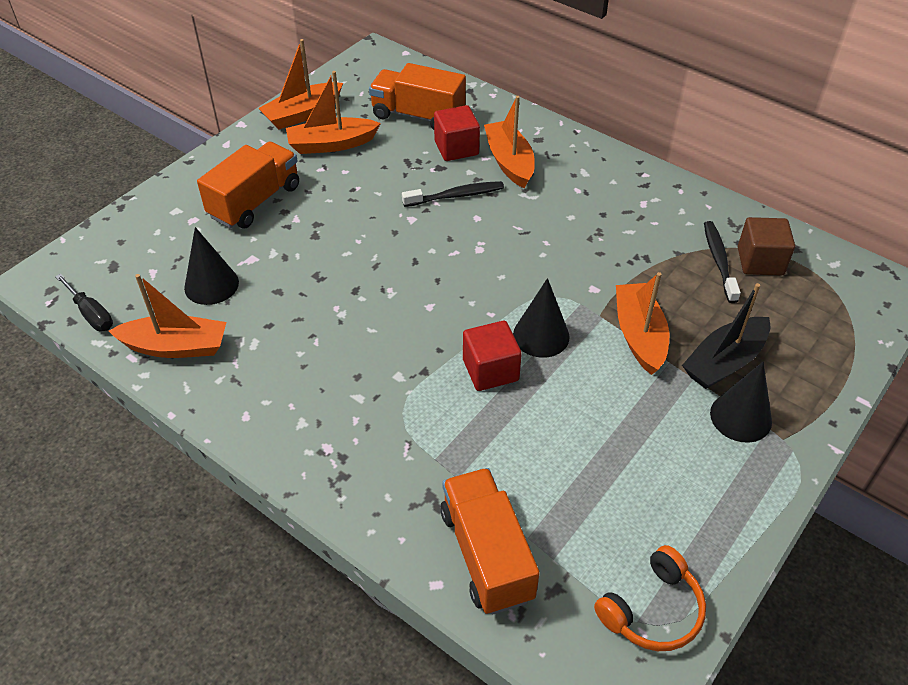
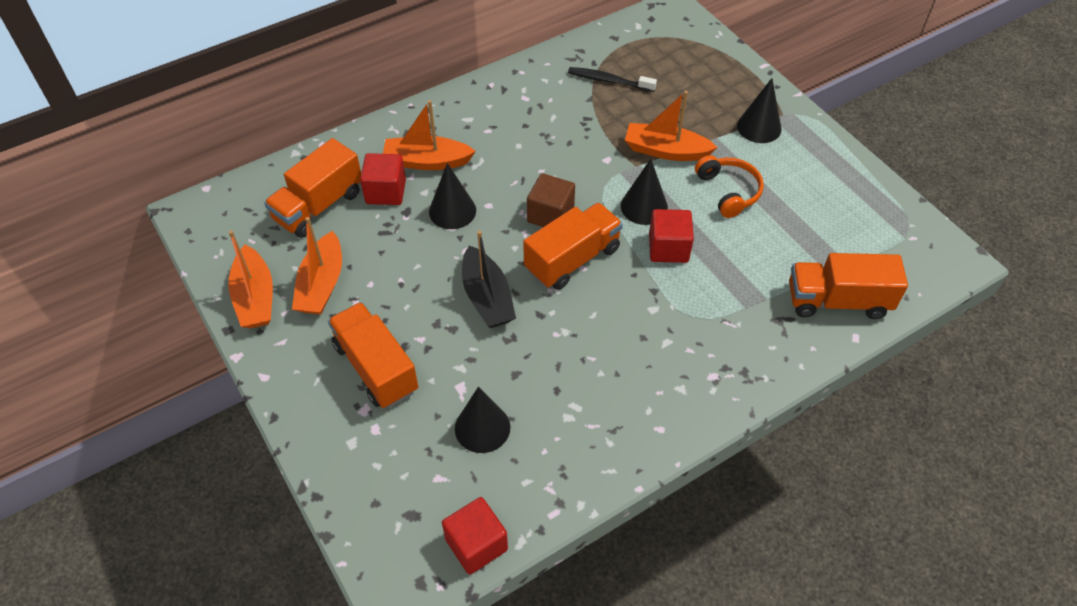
camera: 70 degrees left, 5 degrees up
(91, 313) = (476, 544): black screwdriver -> red cube
(175, 346) = (554, 472): orange boat -> none
(436, 296) = (572, 259): none -> orange truck
(456, 196) = (452, 211): black toothbrush -> black cone
(653, 610) = (898, 227): orange headphones -> orange headphones (729, 191)
(724, 362) = (708, 116): black boat -> black boat (487, 297)
(760, 261) = (619, 60): brown cube -> brown cube (550, 215)

